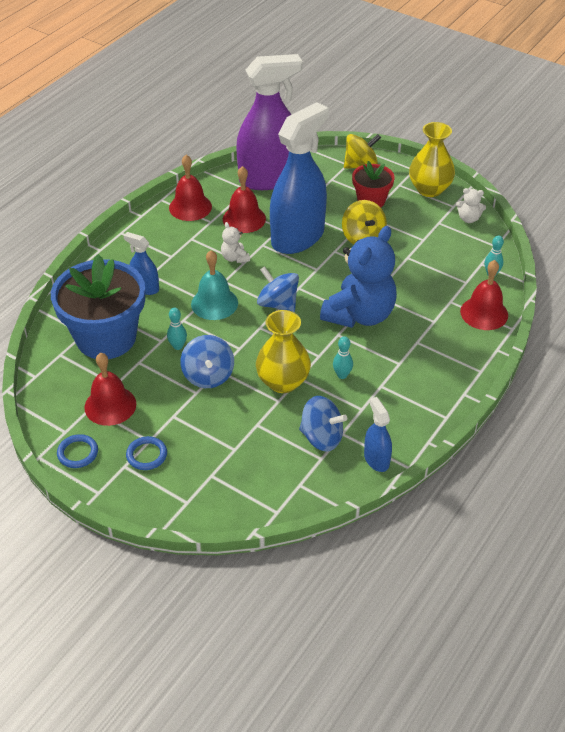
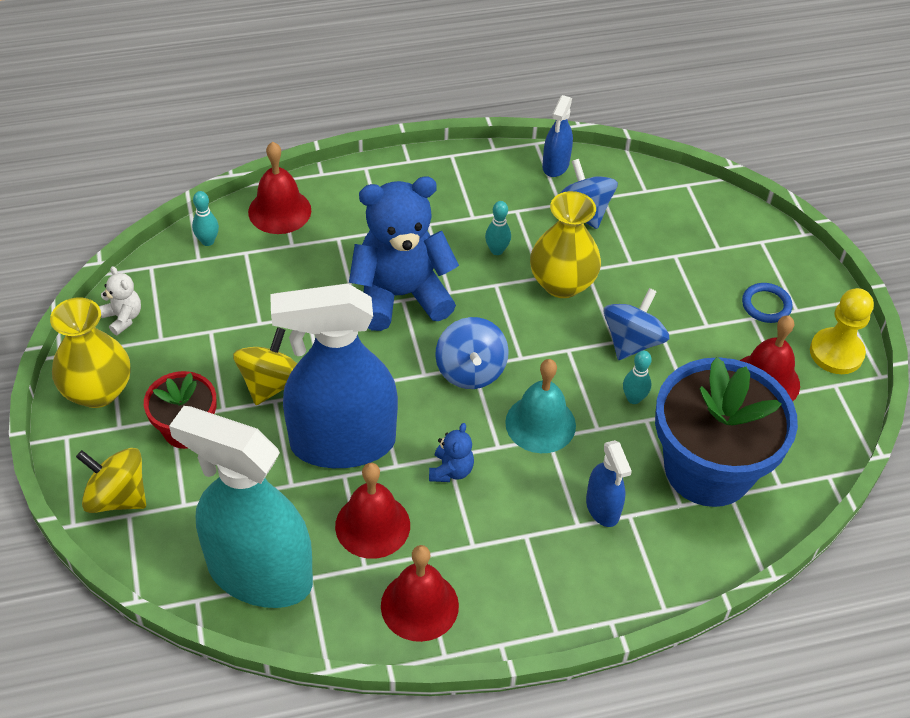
camera: 140 degrees left, 5 degrees up
(78, 453) = (836, 353): blue ring -> yellow pawn
(235, 258) = (451, 470): white teddy bear -> blue teddy bear
(268, 178) = (259, 574): purple spray bottle -> turquoise spray bottle

